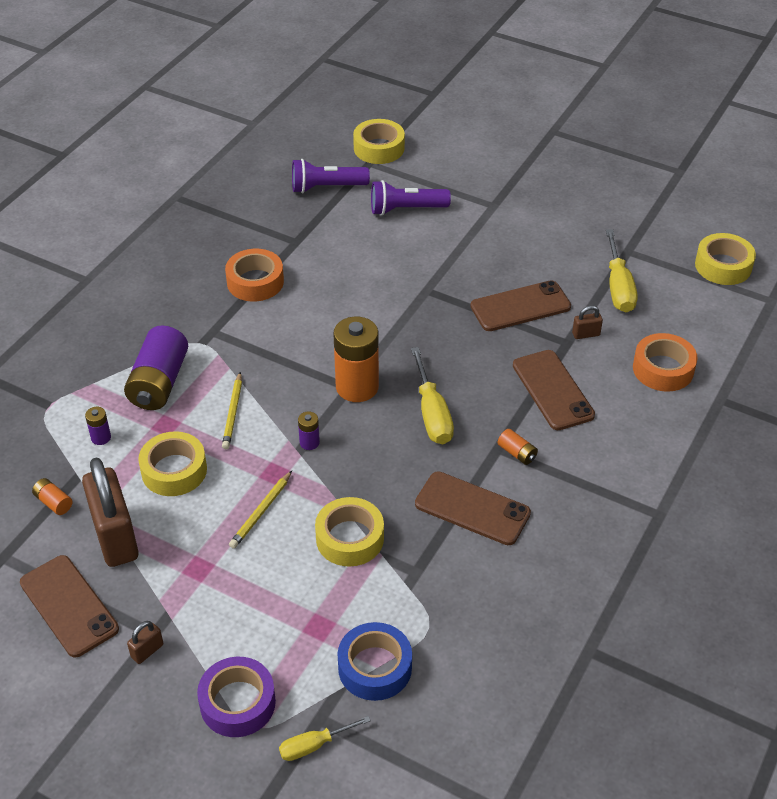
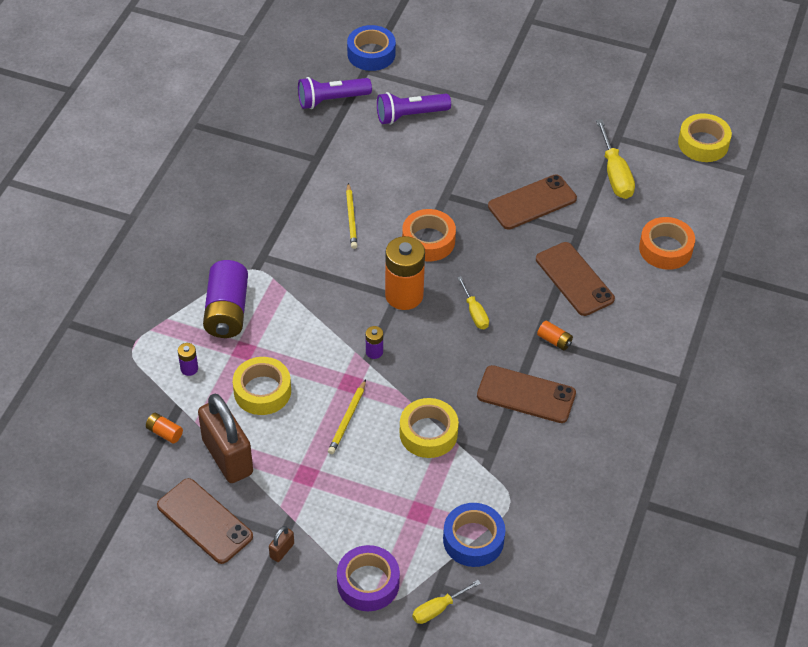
camera: 10 degrees left, 5 degrees up
(233, 413) = (300, 332): yellow pencil -> yellow pencil (351, 218)
(255, 282) = (289, 203): orange tape -> orange tape (428, 241)
(379, 148) = (371, 54): yellow tape -> blue tape
(432, 413) = (474, 312): yellow screwdriver -> yellow screwdriver, size x0.60
(586, 334) = (594, 223): brown padlock -> none

